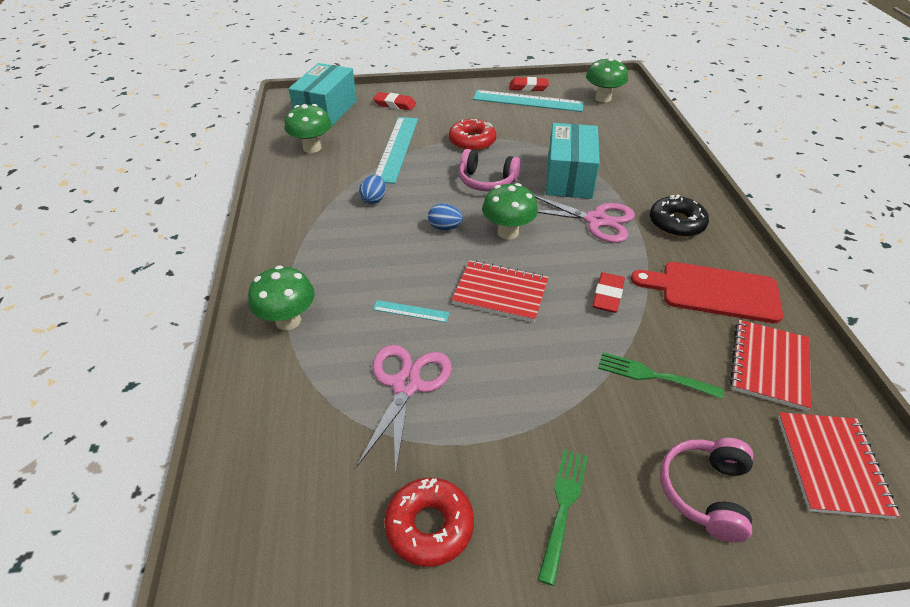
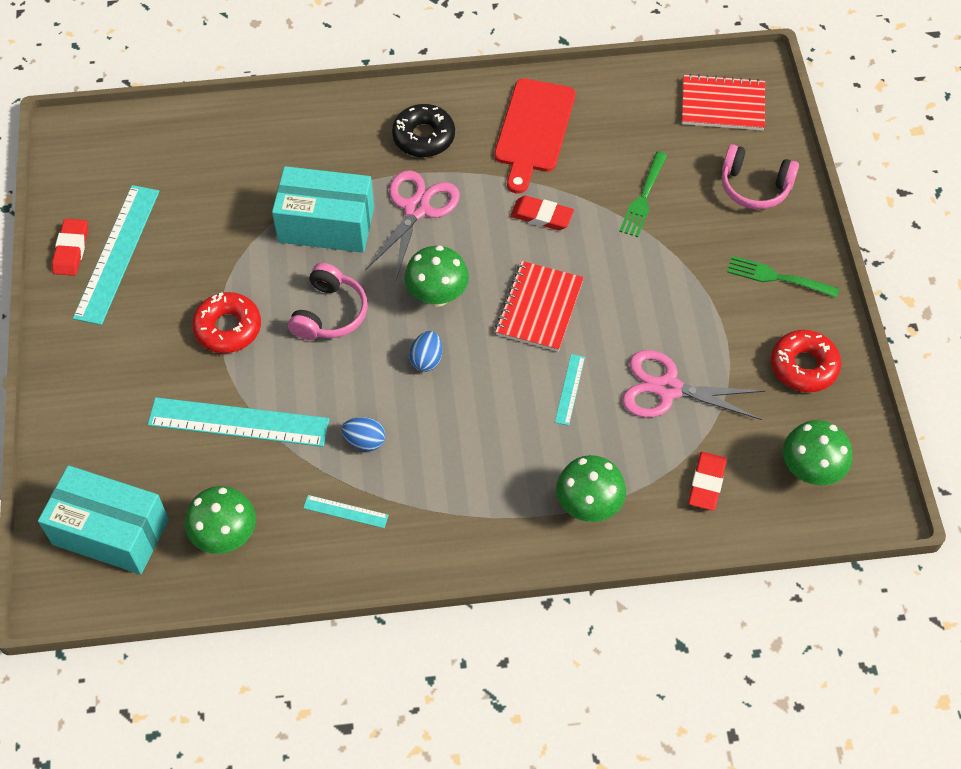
camera: 90 degrees left, 15 degrees up
(317, 192) = (345, 511): none -> turquoise ruler
(395, 104) = (101, 433): red eraser -> red eraser (706, 483)
(603, 98) = (122, 161): green mushroom -> green mushroom (810, 470)
(769, 365) = (626, 114): red notebook -> none

